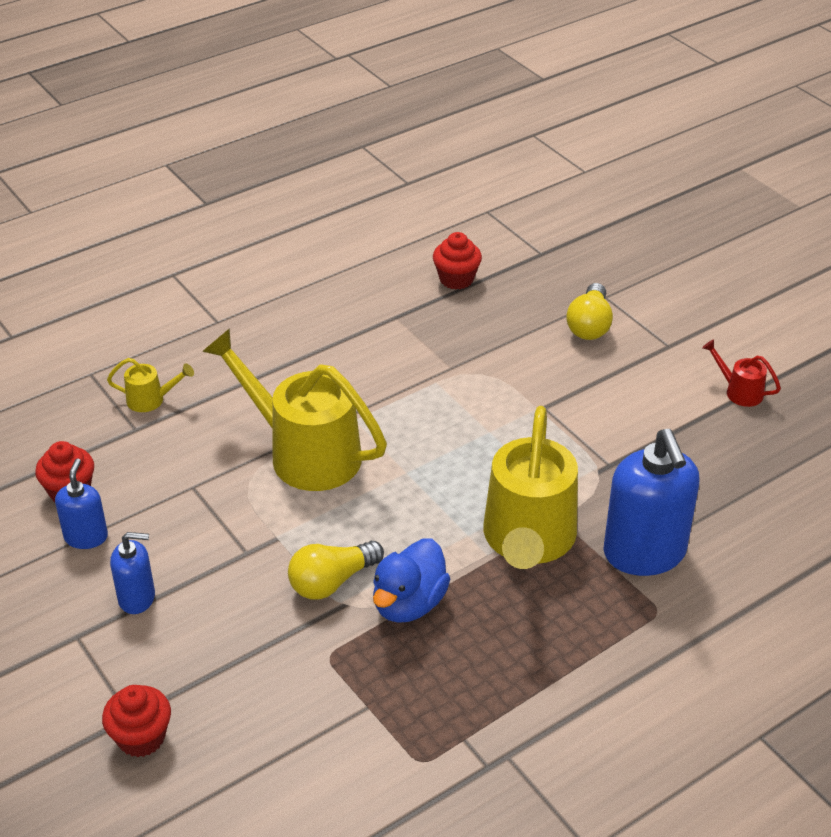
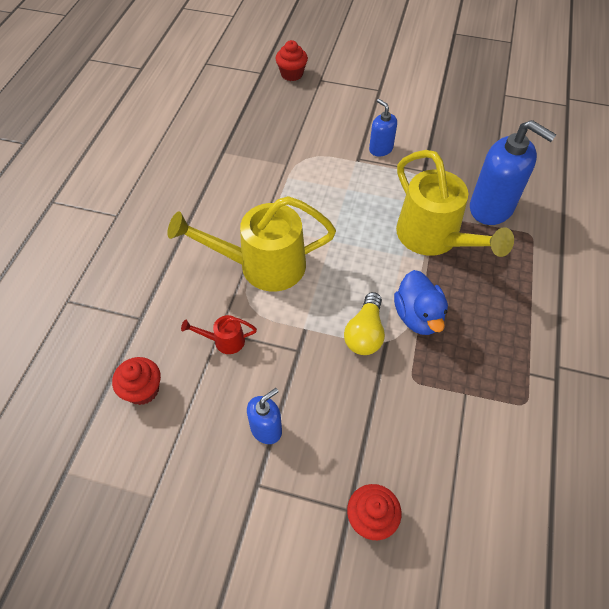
camera: 40 degrees left, 15 degrees up
(86, 537) = (188, 413): blue soap dispenser -> blue soap dispenser (380, 149)
(151, 400) = (129, 292): yellow watering can -> none
(456, 279) = (232, 111): red cupcake -> red cupcake (291, 74)
(589, 325) = (330, 100): yellow light bulb -> none
(739, 391) = (436, 96): red watering can -> red watering can (224, 341)

